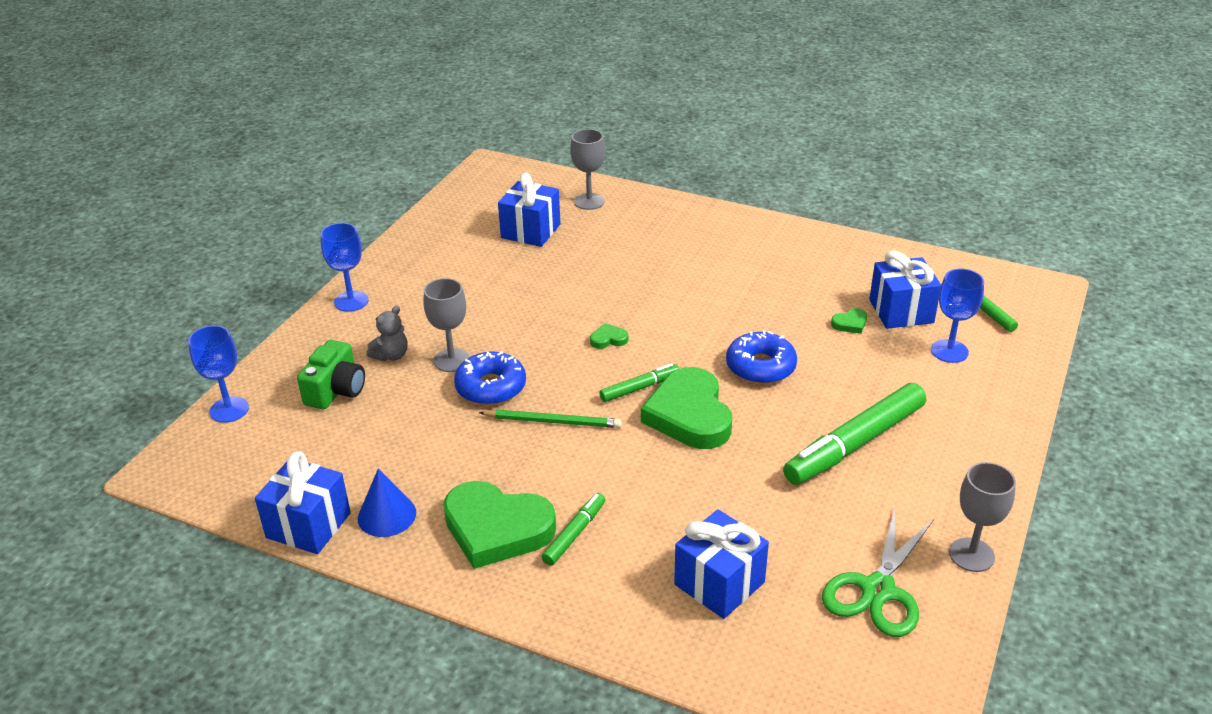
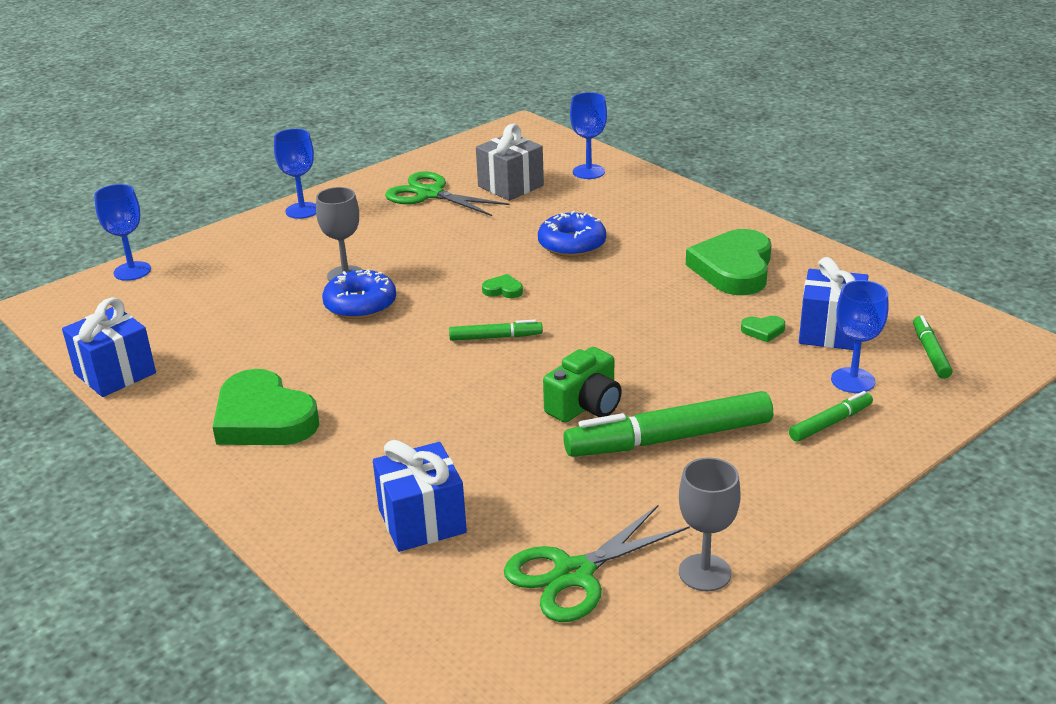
camera: 25 degrees right, 5 degrees down
(336, 390) = (228, 276): green camera -> green camera (585, 406)
(387, 515) = (183, 383): blue cone -> none
(391, 355) = (297, 260): grey teddy bear -> none
(462, 256) = (430, 194): none -> green scissors
(530, 231) = (510, 186): blue gift -> grey gift
(553, 421) = (390, 346): green pencil -> none
(575, 534) = (327, 441): green marker -> green marker (830, 423)
(589, 201) = (588, 172): grey goblet -> blue goblet
(689, 415) = (523, 371): green heart -> green heart (733, 269)
(760, 366) = (632, 347): blue donut -> blue donut (572, 244)

